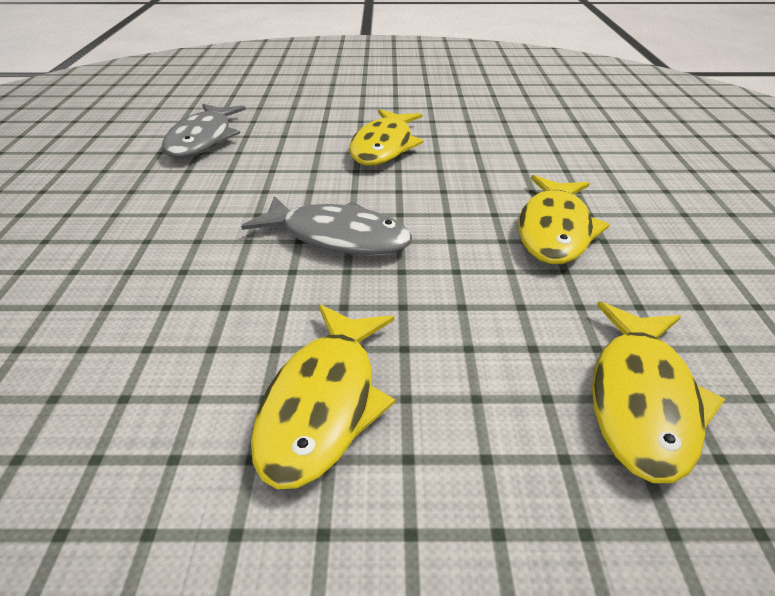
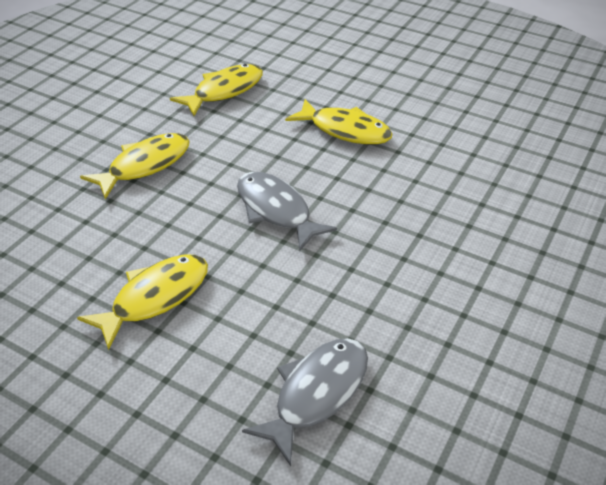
camera: 150 degrees left, 5 degrees up
(323, 404) = (345, 130): yellow fish -> yellow fish turned 75 degrees clockwise

